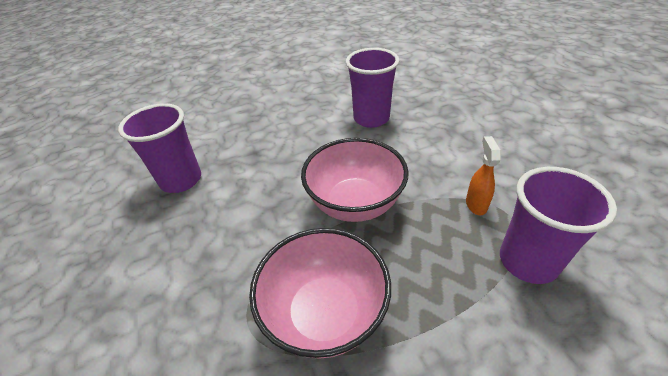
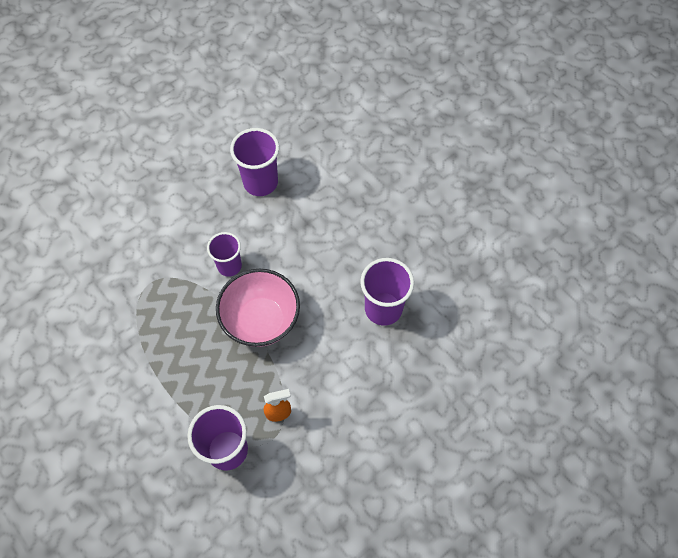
camera: 70 degrees right, 20 degrees up
(270, 223) = (229, 266): none -> purple cup
(325, 313) = (164, 324): pink bowl -> none

